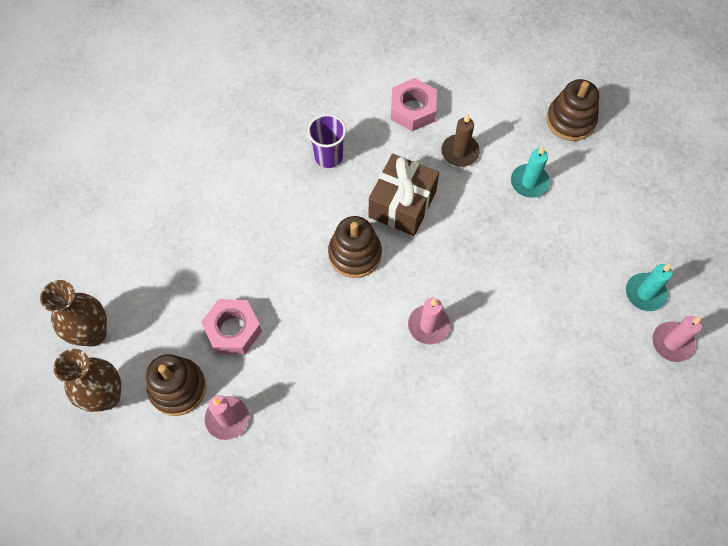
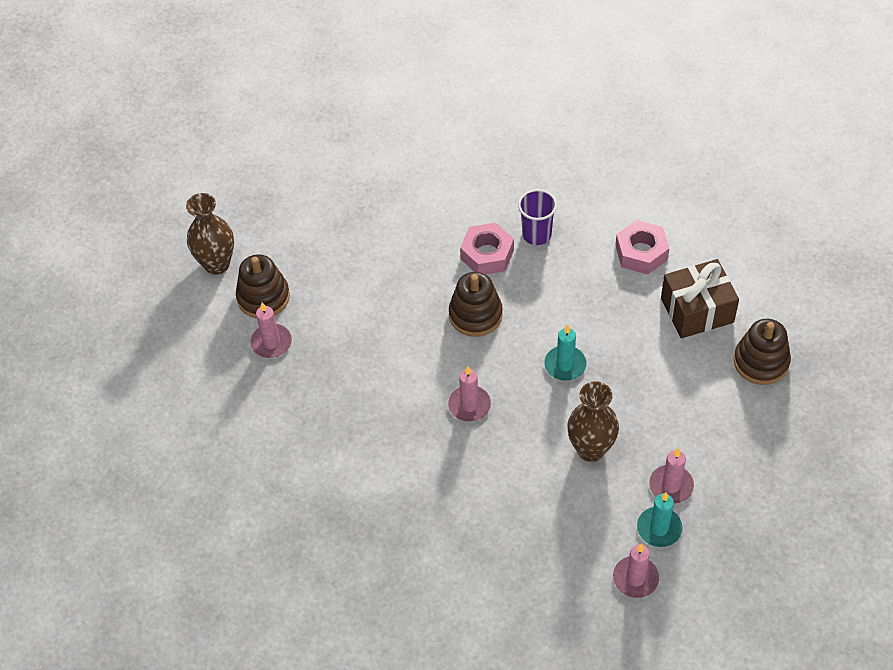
camera: 50 degrees right, 10 degrees down
(93, 333) = (251, 219): brown vase -> brown vase (591, 449)
(233, 330) = (337, 292): pink nut -> pink nut (487, 254)
(402, 204) = (550, 311): brown gift -> brown gift (697, 310)
(460, 152) = (640, 311): brown candle -> none
(529, 182) = (668, 377): turquoise candle -> turquoise candle (565, 365)
(617, 256) = (671, 485): none -> pink candle

